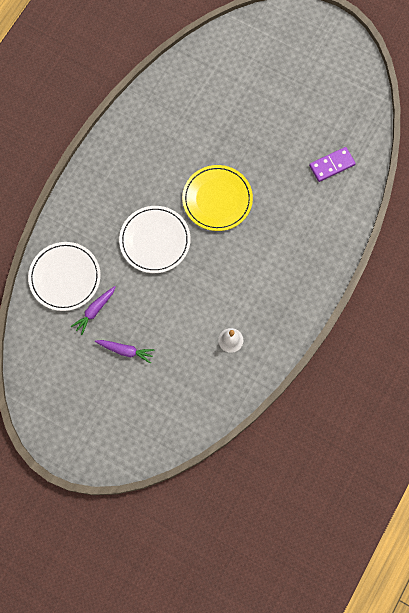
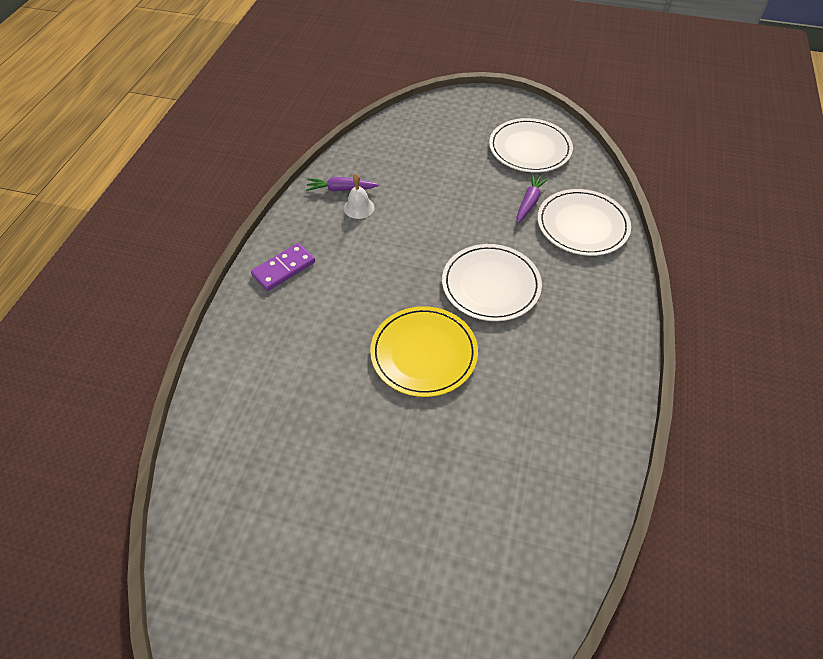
camera: 165 degrees right, 20 degrees down
(67, 373) = (530, 148): none -> white plate
(125, 351) = (476, 176): purple carrot -> purple carrot (341, 189)
(331, 165) = (254, 445): purple domino -> purple domino (284, 269)

